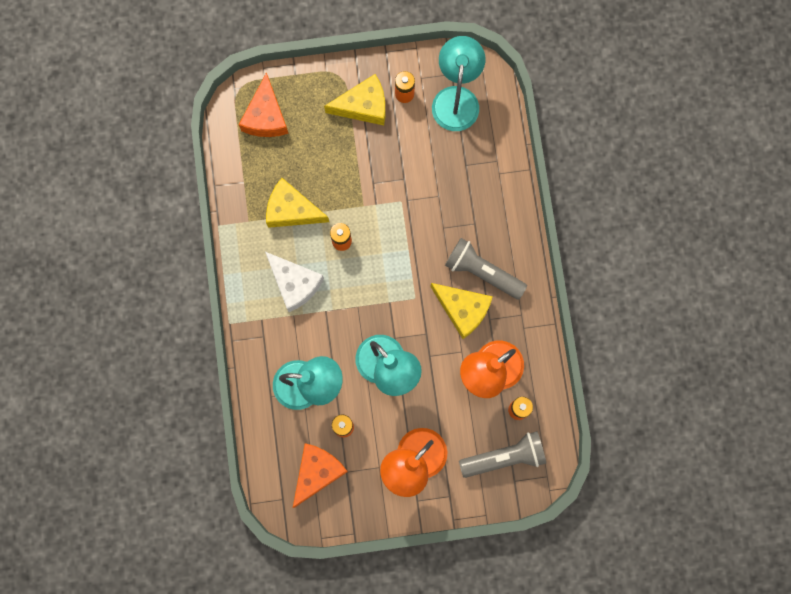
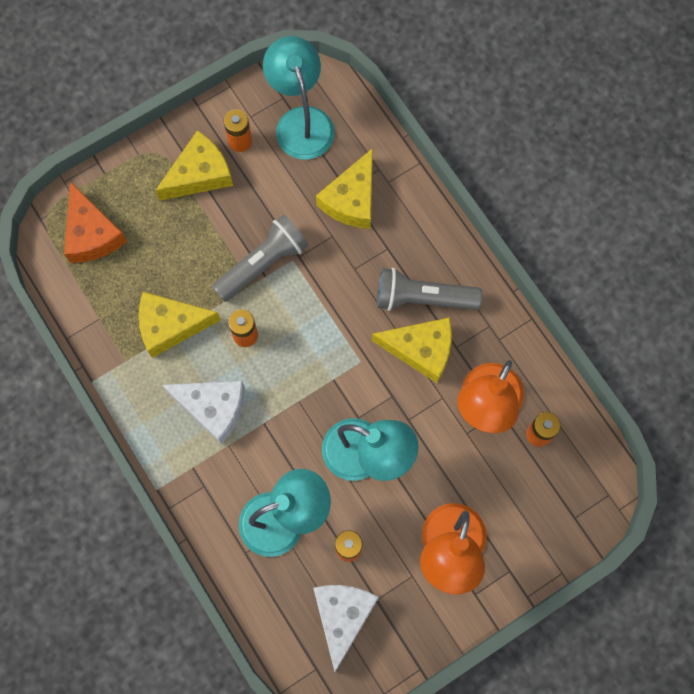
camera: 25 degrees left, 5 degrees down
(317, 472) = (342, 616): orange cheese -> white cheese
(465, 175) = (351, 199): none -> yellow cheese
(504, 457) = (550, 495): grey flashlight -> grey flashlight (263, 264)

